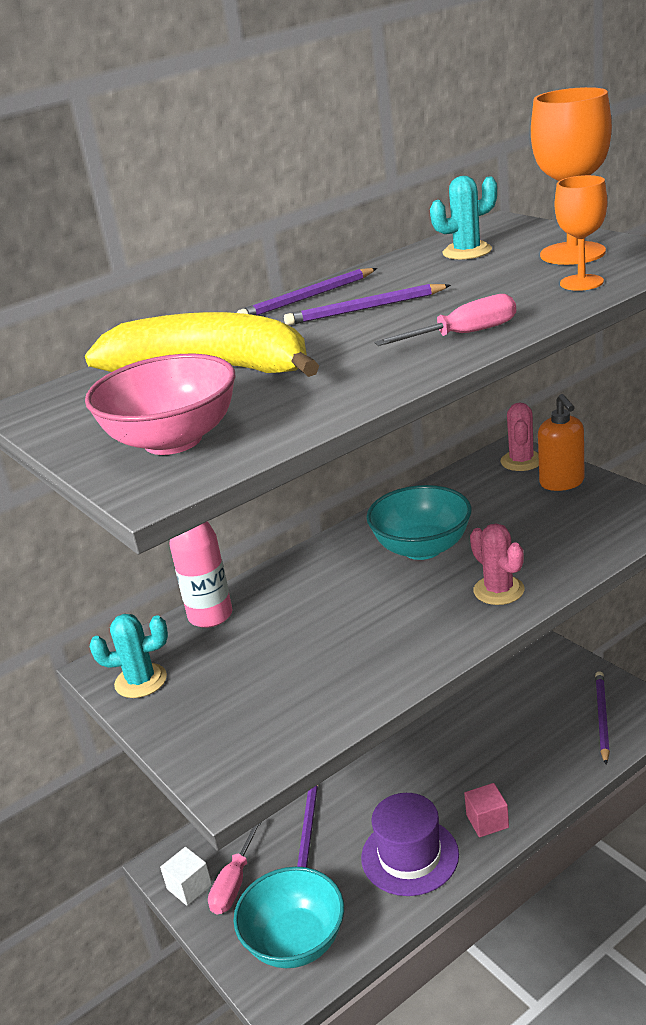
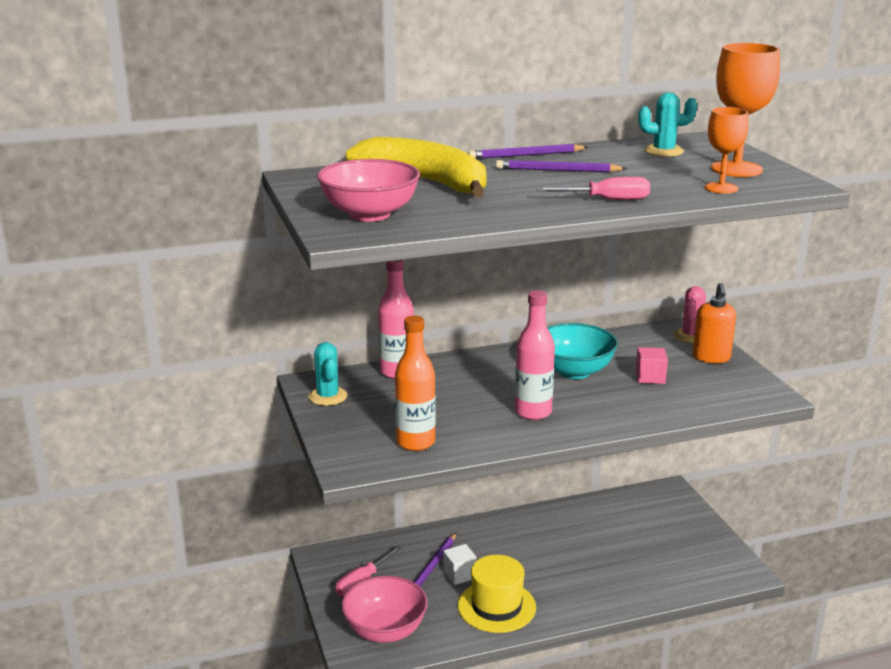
camera: 15 degrees right, 5 degrees down
(141, 681) = (327, 396): turquoise cactus -> turquoise cactus turned 60 degrees clockwise
(189, 887) = (329, 575): white cube -> white cube (459, 574)
(292, 714) = (415, 442): none -> orange bottle
(295, 941) = (385, 631): turquoise bowl -> pink bowl
(410, 621) = (533, 412): none -> pink bottle
(410, 856) = (496, 606): purple hat -> yellow hat
(487, 821) = (568, 603): pink cube -> pink cube (650, 377)
(498, 590) = (610, 412): pink cactus -> none
(602, 718) = (701, 565): purple pencil -> none

